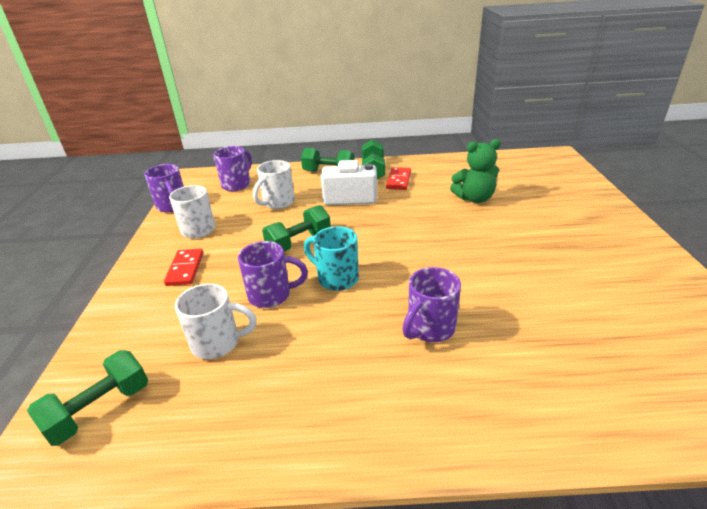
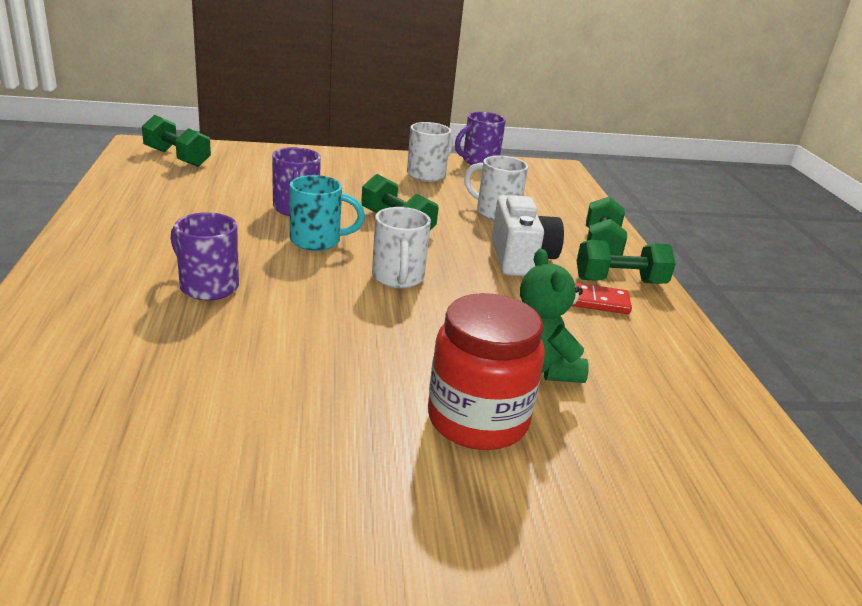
camera: 80 degrees right, 5 degrees down
(185, 269) = (351, 173): red domino -> none
(218, 343) = (232, 189): white mug -> white mug (398, 278)
(237, 184) = (542, 190): purple mug -> none
(336, 278) = (317, 241): turquoise mug -> turquoise mug turned 60 degrees clockwise
(531, 216) = (477, 420): none -> red jar

